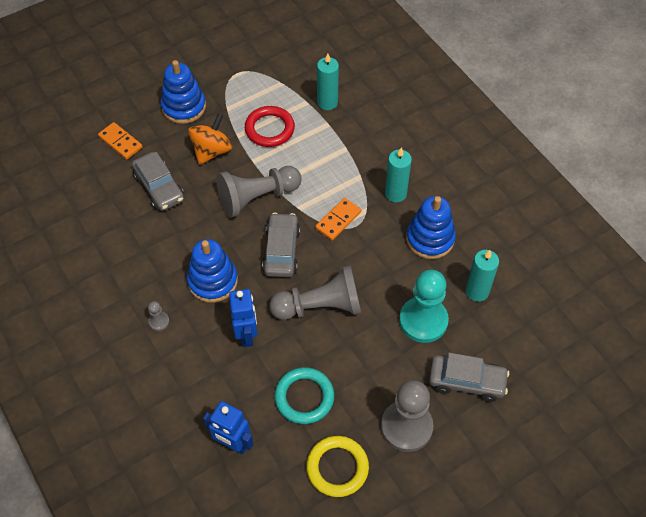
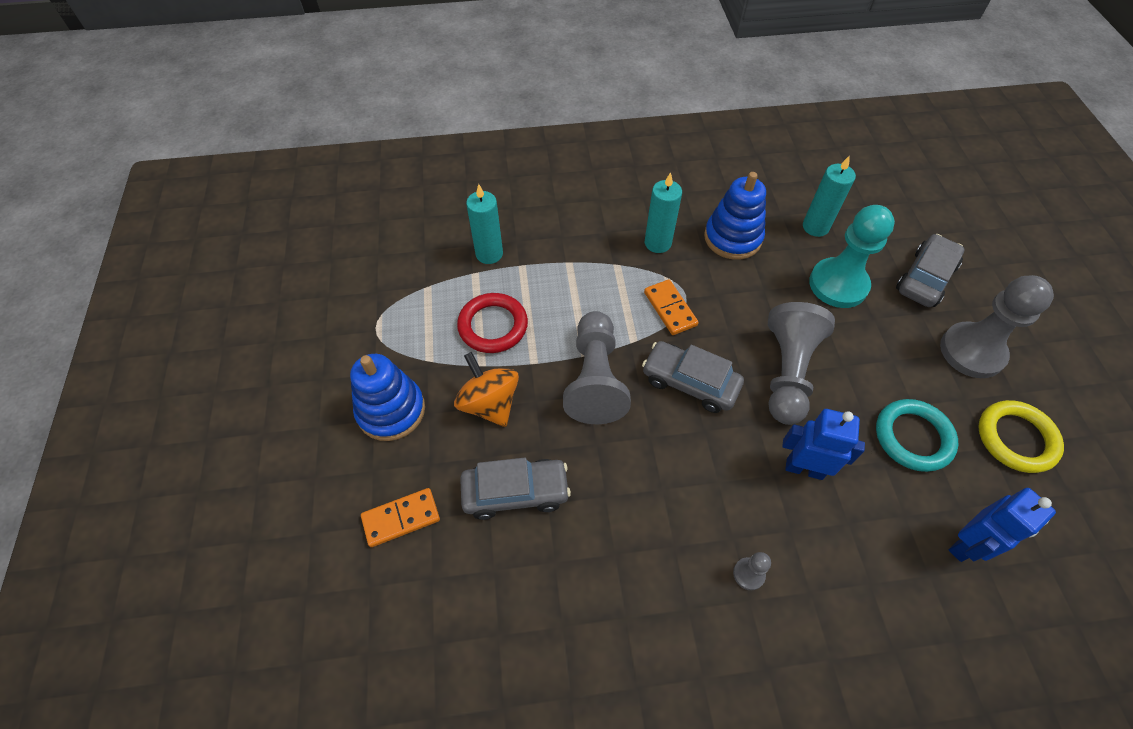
camera: 65 degrees left, 0 degrees up
(213, 281) = (706, 479): blue stacking toy -> none

